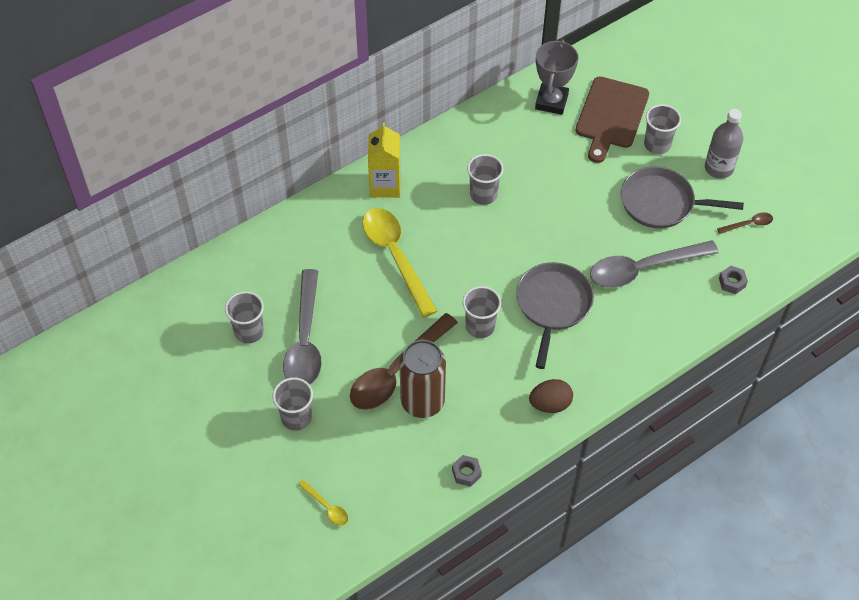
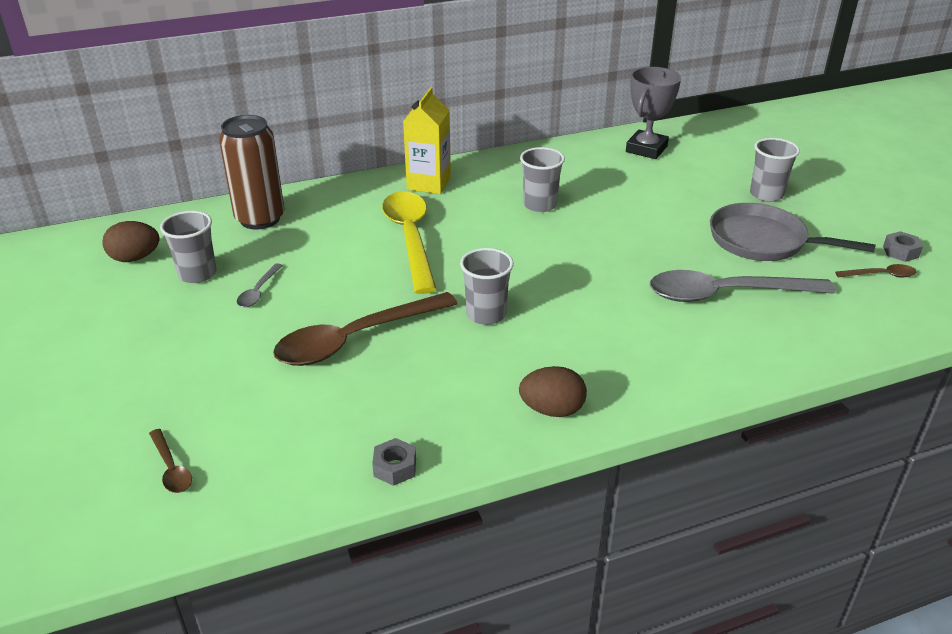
camera: 15 degrees right, 20 degrees down
(190, 325) = (135, 258): none -> brown egg
(296, 417) = (197, 362): grey cup -> none
(305, 340) = (258, 291): grey spoon -> grey spoon, size x0.44
(327, 507) = (171, 468): yellow spoon -> brown spoon
(422, 402) = (373, 375): brown can -> brown can (260, 219)
(553, 305) = (592, 309): grey pan -> none
(611, 116) = (714, 167): brown cutting board -> none
(718, 168) = (844, 222): grey bottle -> none
(732, 282) = (851, 326): grey nut -> grey nut (900, 252)

